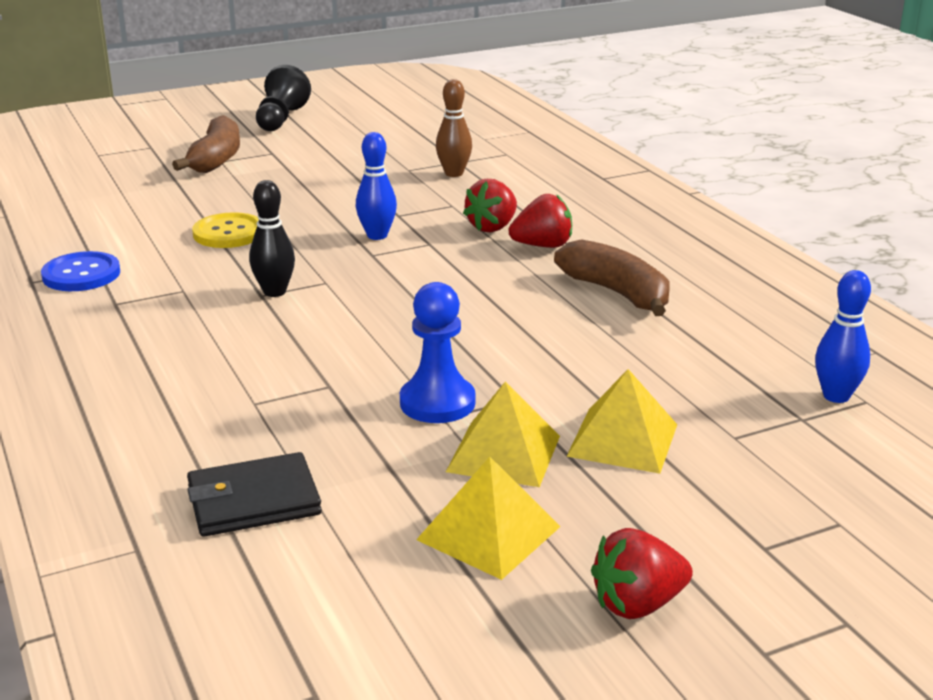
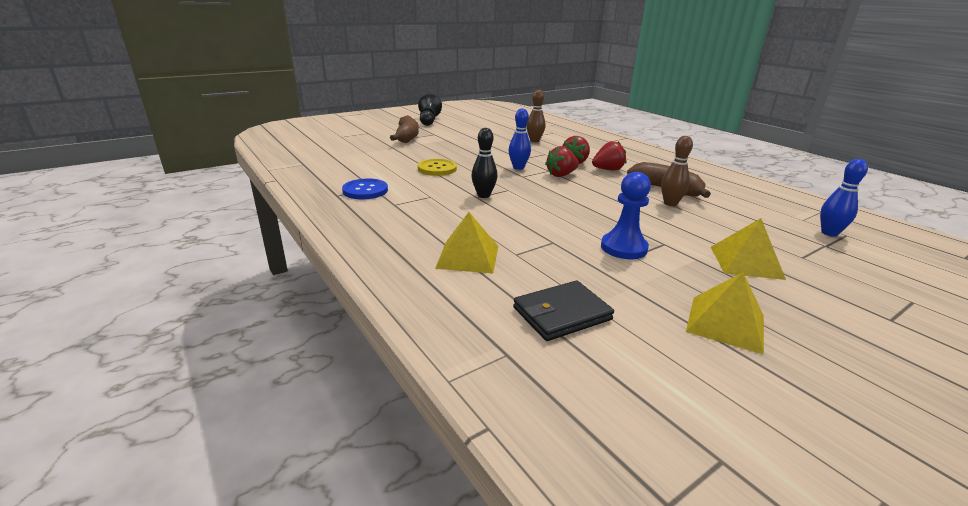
camera: 10 degrees left, 0 degrees up
(504, 453) = (688, 274): yellow pyramid -> yellow pyramid (468, 256)
(597, 323) = (670, 203): none -> brown bowling pin
(637, 604) = (862, 363): red strawberry -> red strawberry (561, 175)

